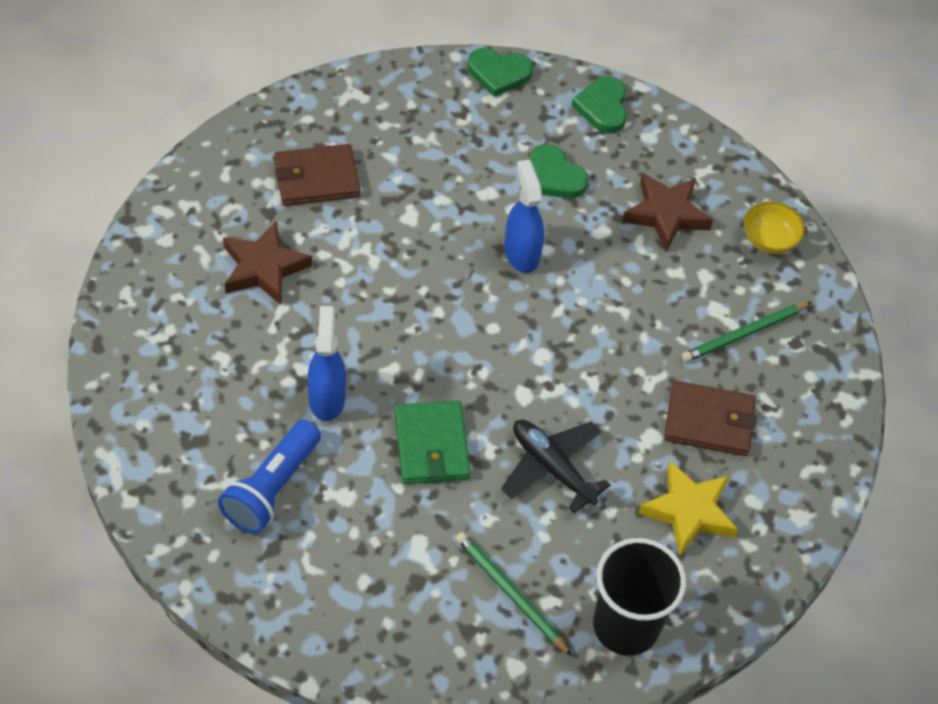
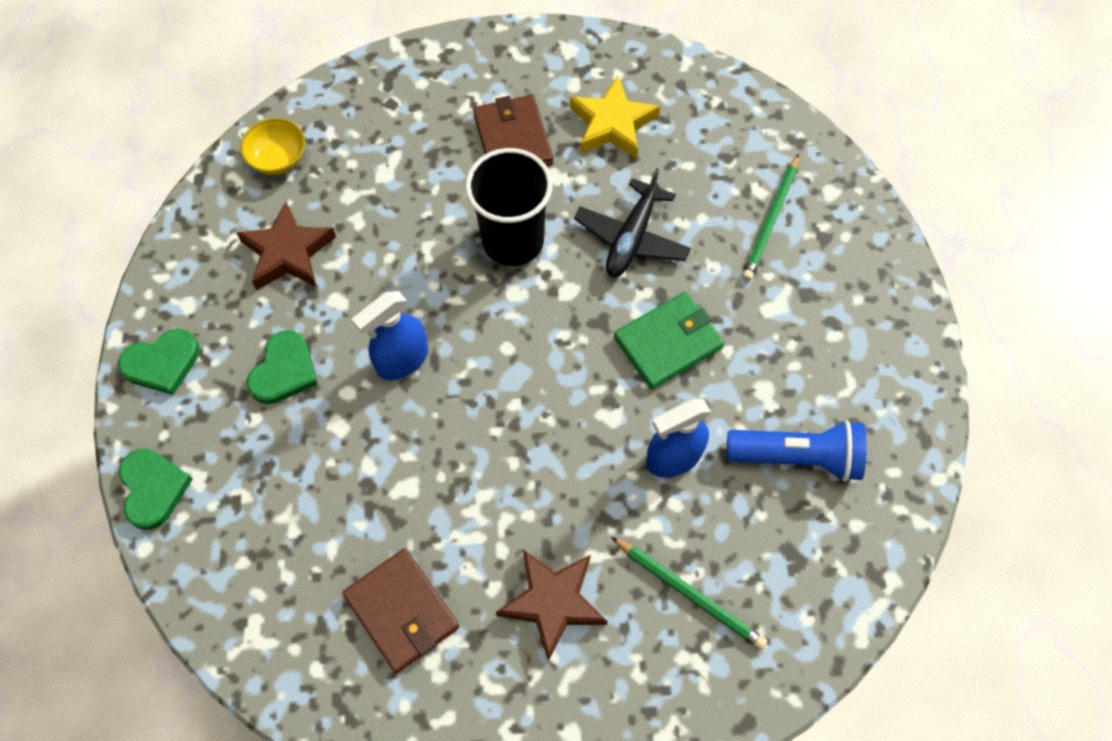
camera: 110 degrees left, 10 degrees up
(626, 626) = (744, 131): black cup -> black cup (513, 240)
(744, 334) = (402, 144): green pencil -> green pencil (689, 593)

